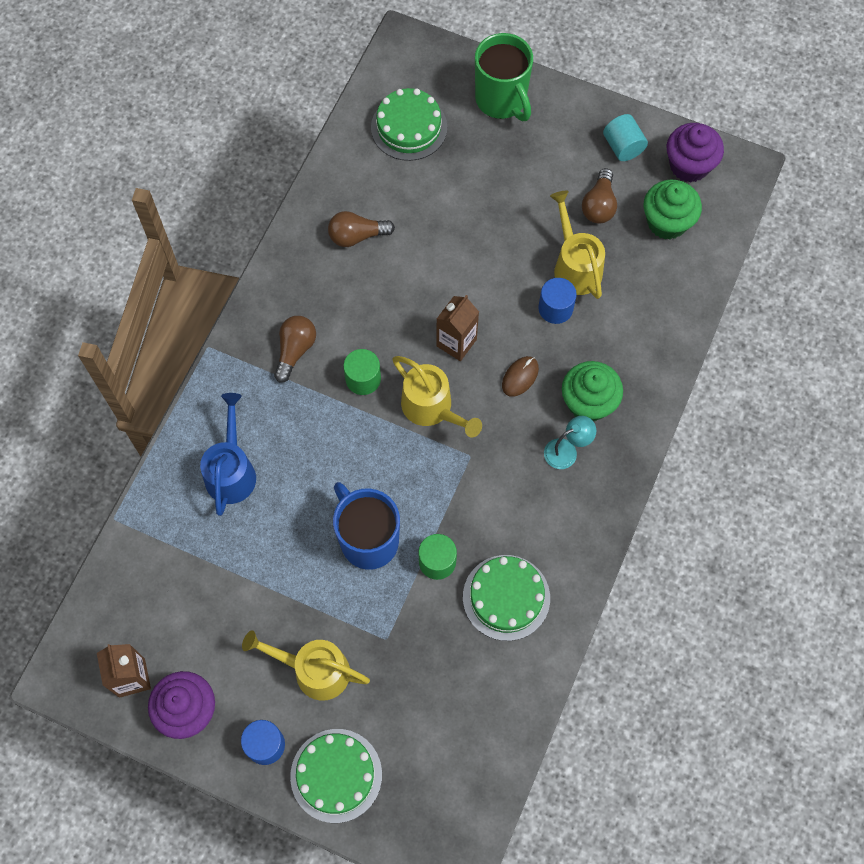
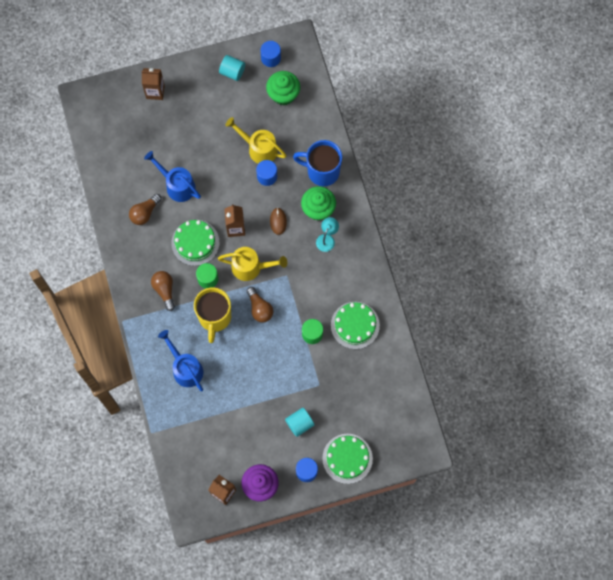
camera: 40 degrees left, 5 degrees up
(313, 670) = (299, 423): yellow watering can -> turquoise cylinder
(327, 436) = (215, 318): none -> yellow mug
(368, 540) = (274, 349): blue mug -> blue mug (322, 171)
(409, 127) = (122, 139): green cake -> green cake (195, 242)
(428, 232) = (177, 185): none -> blue watering can
(501, 100) = (155, 91): green mug -> brown carton
(599, 205) = (245, 110): brown light bulb -> brown light bulb (259, 308)
(689, 165) = (271, 58): purple cupcake -> blue cylinder

